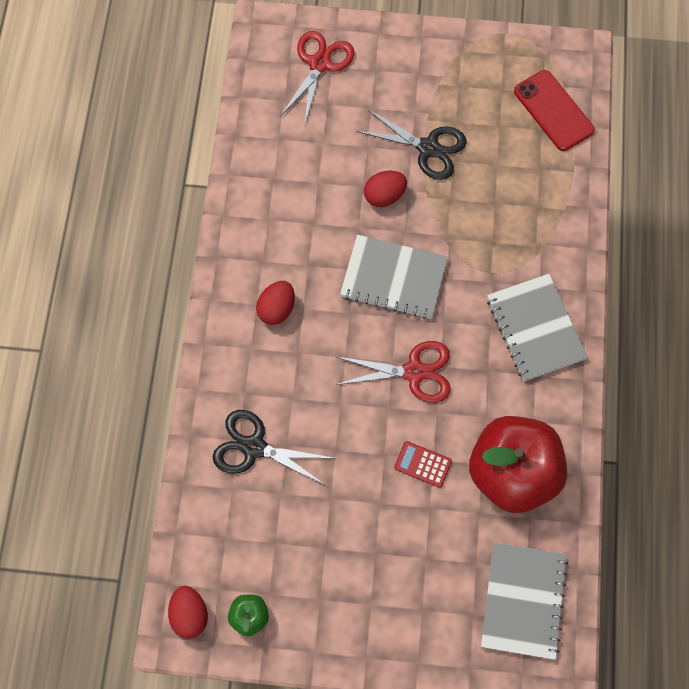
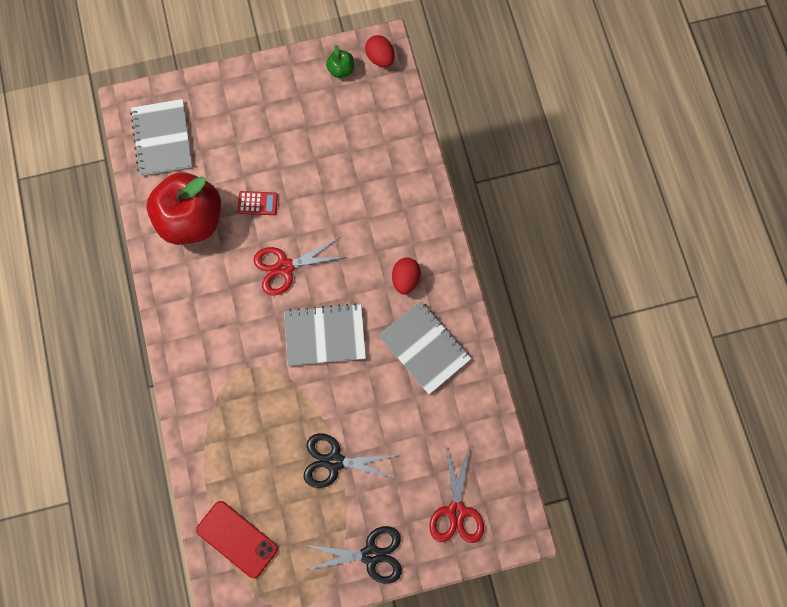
camera: 160 degrees right, 5 degrees up
(254, 447) = (381, 174): black scissors -> black scissors (371, 555)
(384, 196) = (356, 403): red egg -> none
(535, 328) = (202, 333): grey notebook -> grey notebook (424, 347)

